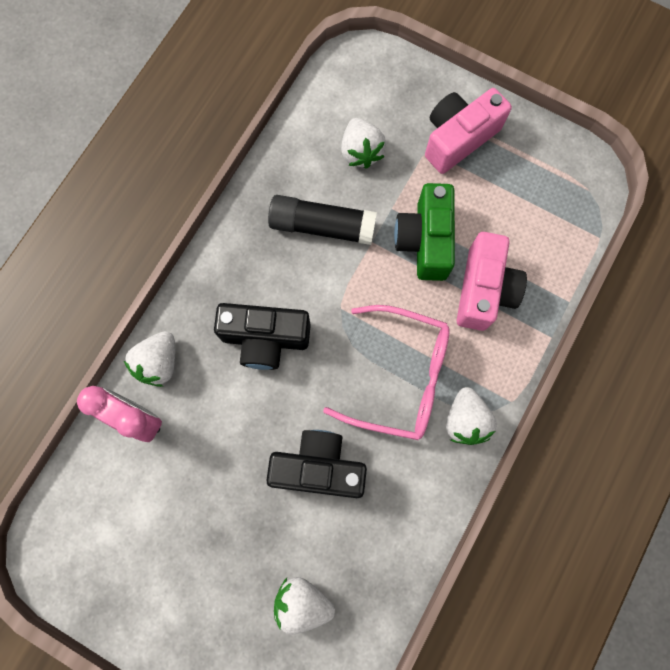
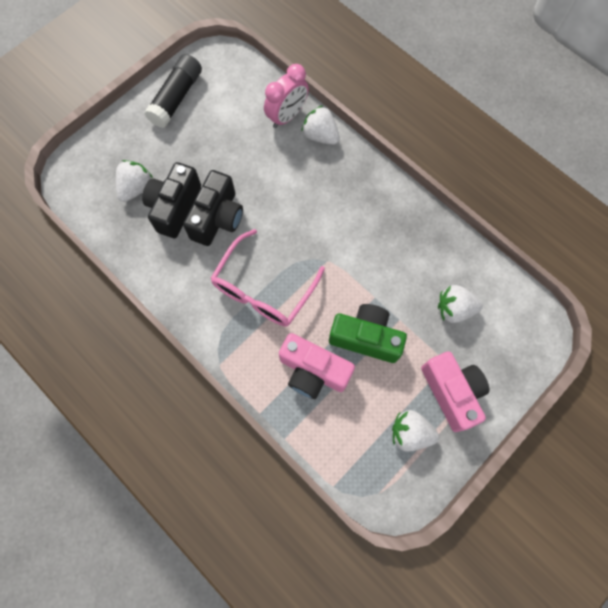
camera: 105 degrees right, 5 degrees down
(265, 339) = (318, 205): black camera -> black camera (175, 207)
(322, 226) = (396, 264): black glue stick -> black glue stick (176, 98)
(465, 420) = (217, 326): white strawberry -> white strawberry (410, 433)

